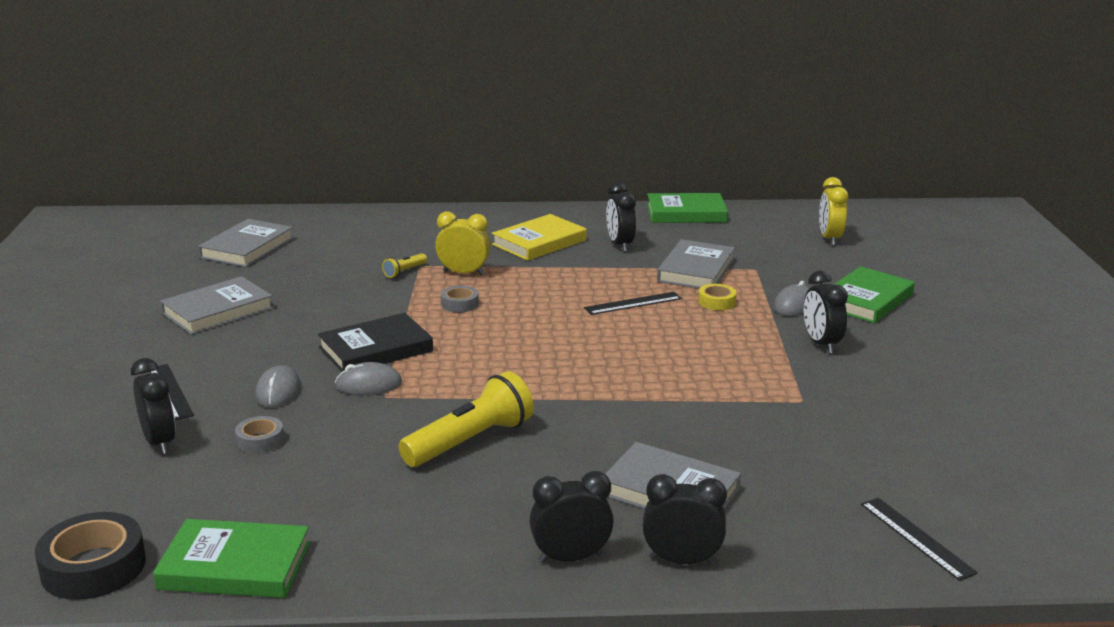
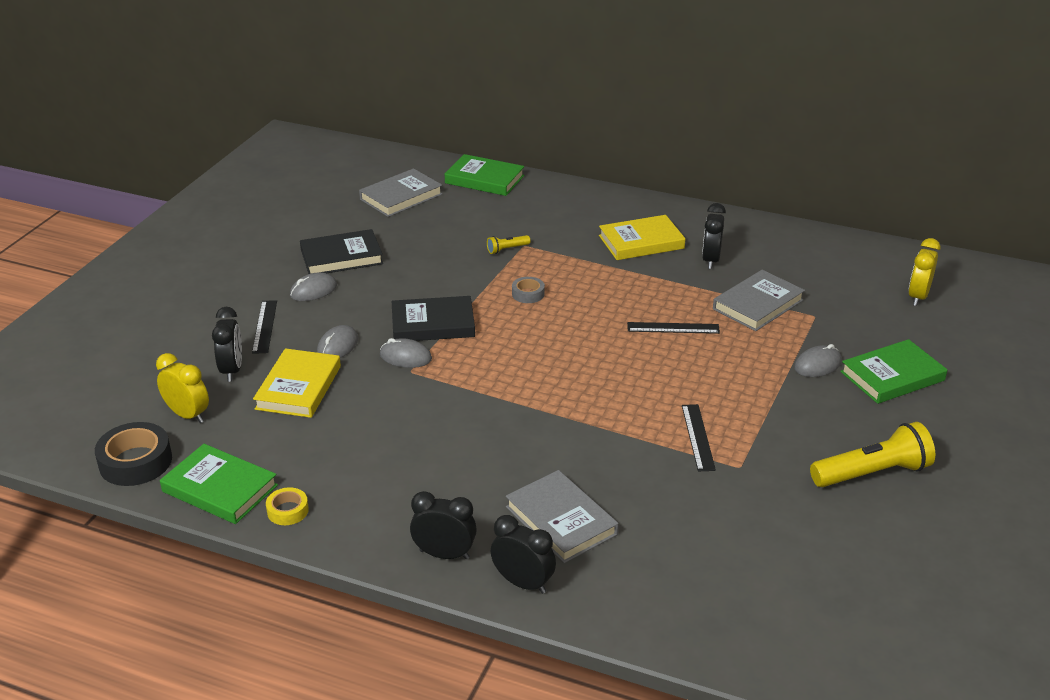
camera: 25 degrees right, 10 degrees up
(207, 347) = (313, 290): none -> grey mouse
(218, 311) = (341, 257): grey book -> black book
(260, 440) = (298, 387): grey tape -> yellow book
(463, 273) = (553, 262): yellow clock -> yellow clock (187, 415)
(470, 441) = (444, 430): yellow flashlight -> yellow flashlight (872, 473)
(686, 213) = (801, 236): green book -> green book (484, 179)
(716, 302) = (748, 344): yellow tape -> yellow tape (287, 511)
(821, 344) = (807, 413): black clock -> none
(916, 537) = (725, 623): black ruler -> black ruler (698, 437)

